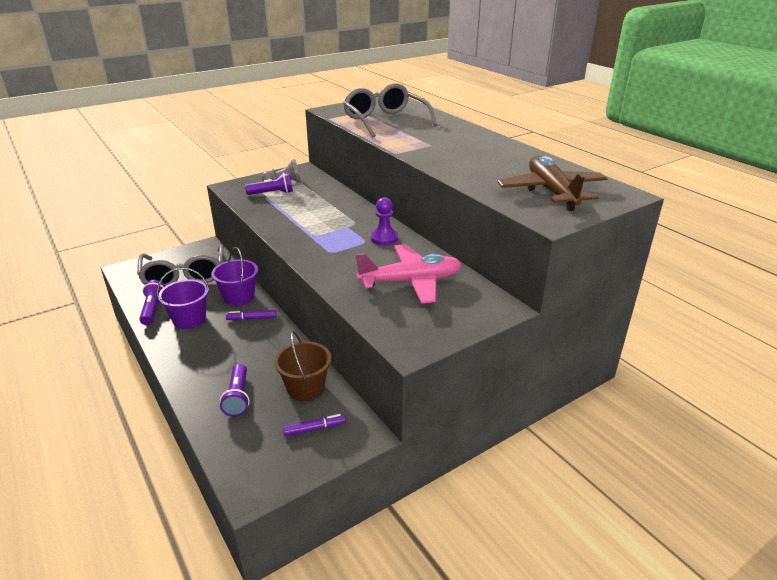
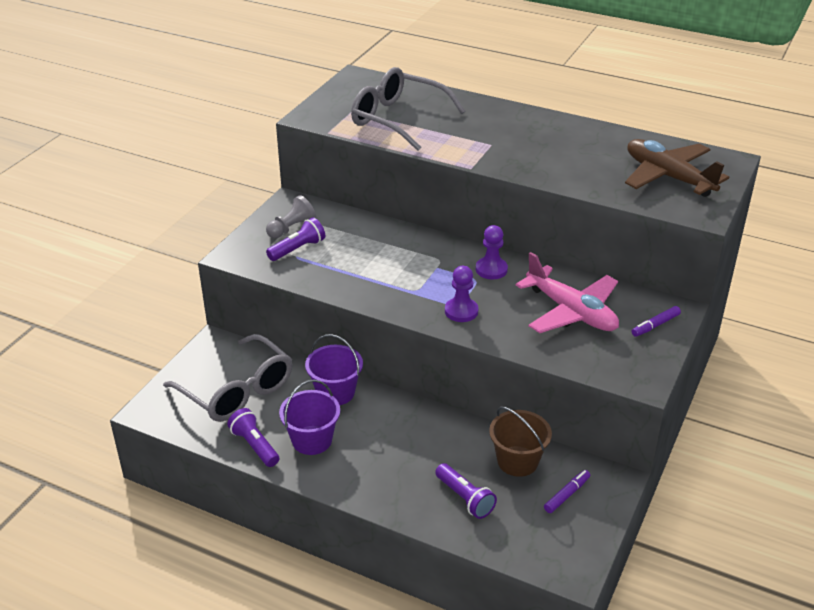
camera: 30 degrees left, 5 degrees up
(252, 318) = (380, 411): purple marker -> purple marker (655, 325)
(328, 256) = (461, 311): none -> purple pawn
(411, 282) = (571, 312): pink plane -> pink plane turned 90 degrees clockwise

